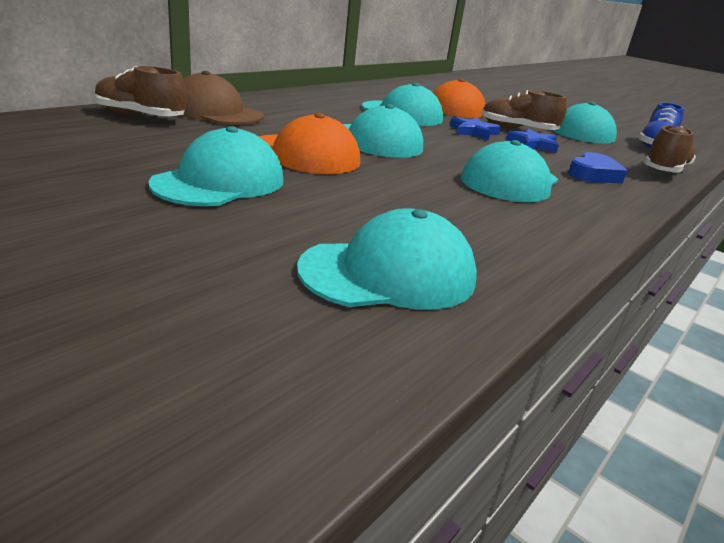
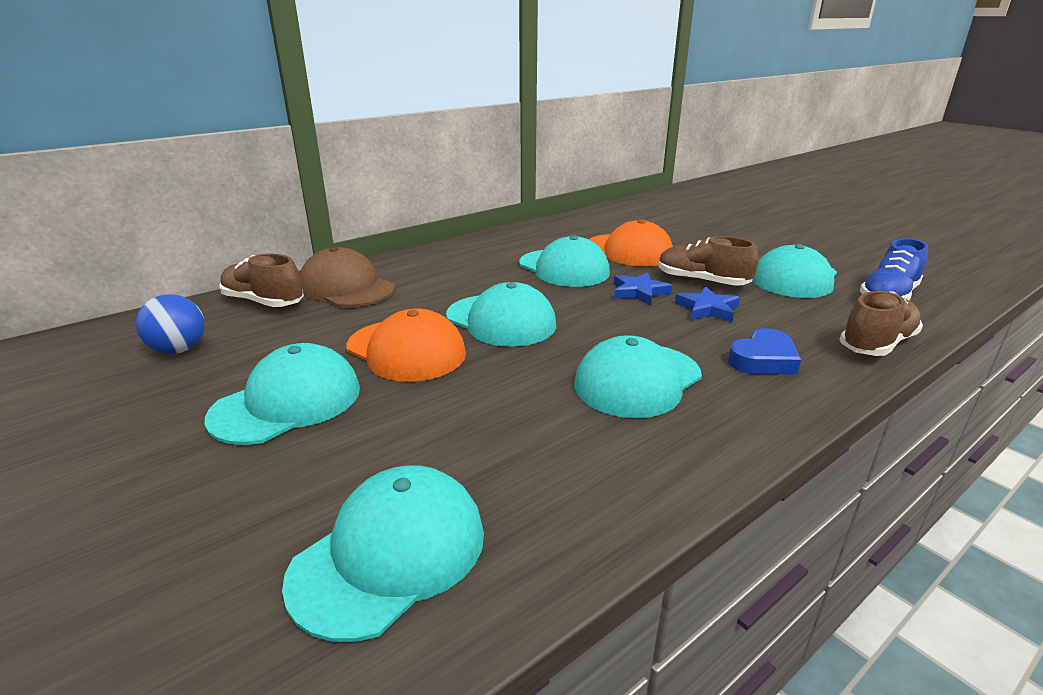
camera: 15 degrees right, 0 degrees up
(79, 143) = (179, 350): none -> blue ball
(389, 273) = (390, 554): turquoise cap -> turquoise cap turned 45 degrees counterclockwise

